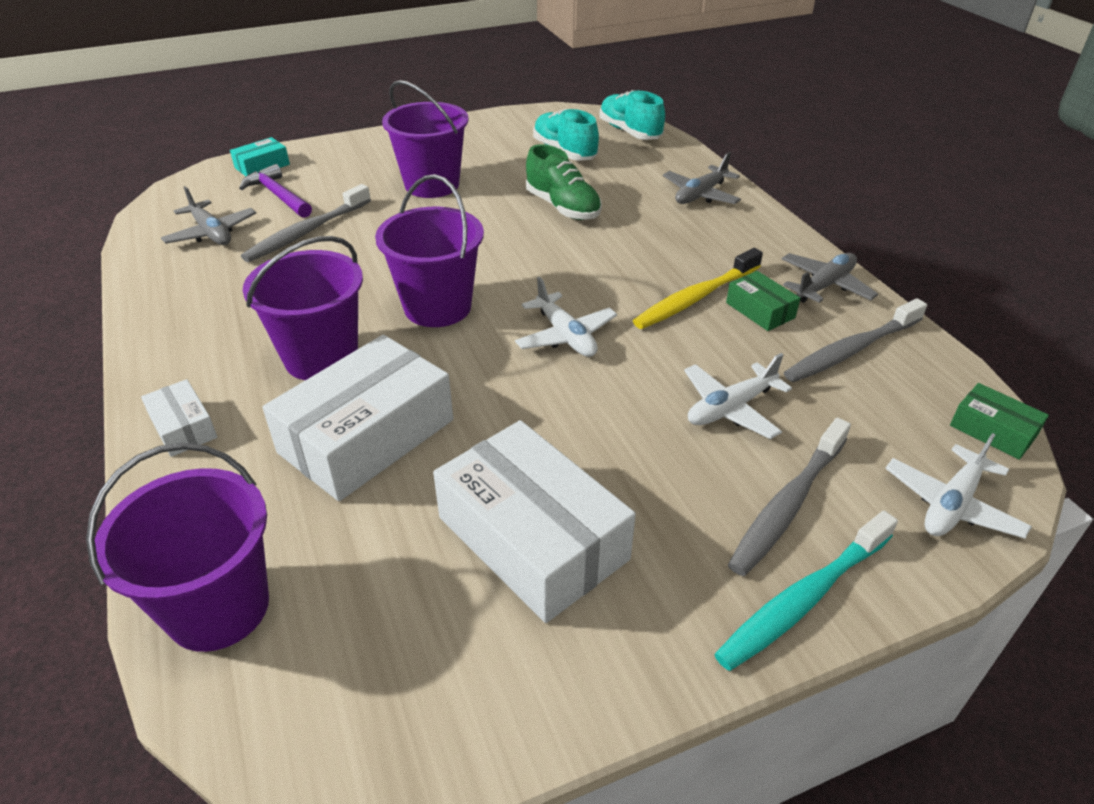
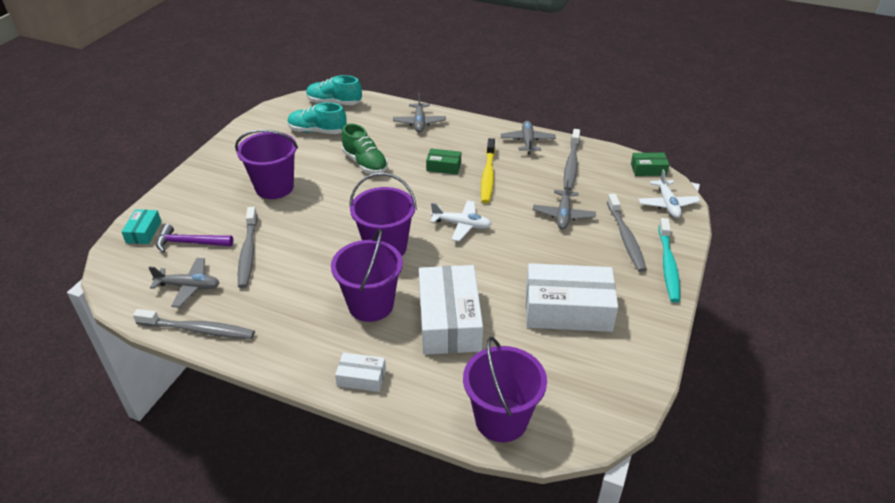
camera: 45 degrees left, 0 degrees up
(152, 276) = (198, 330): none -> grey toothbrush
(563, 207) = (365, 163): green shoe -> green shoe turned 45 degrees clockwise
(730, 408) = (563, 215): white plane -> grey plane
(760, 310) = (519, 167): green box -> green box (443, 166)

